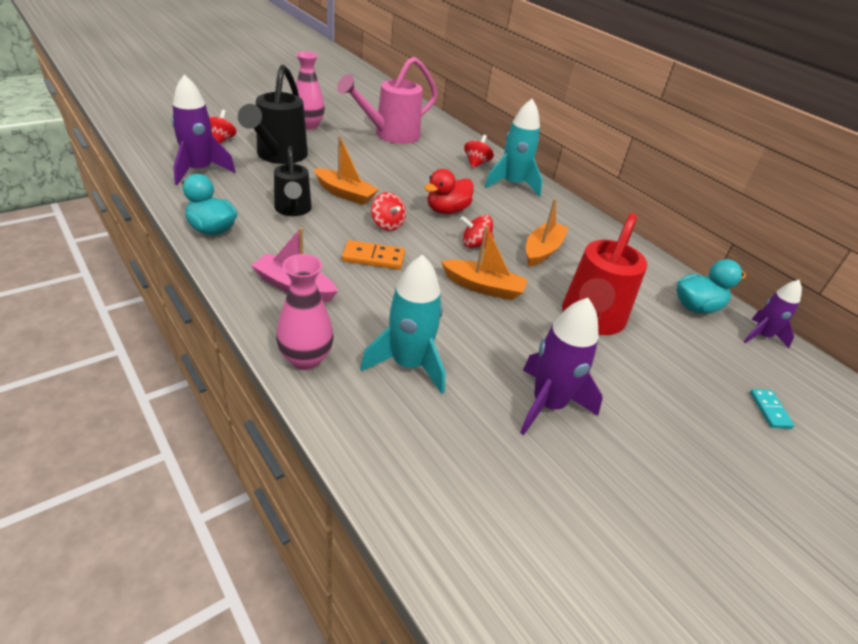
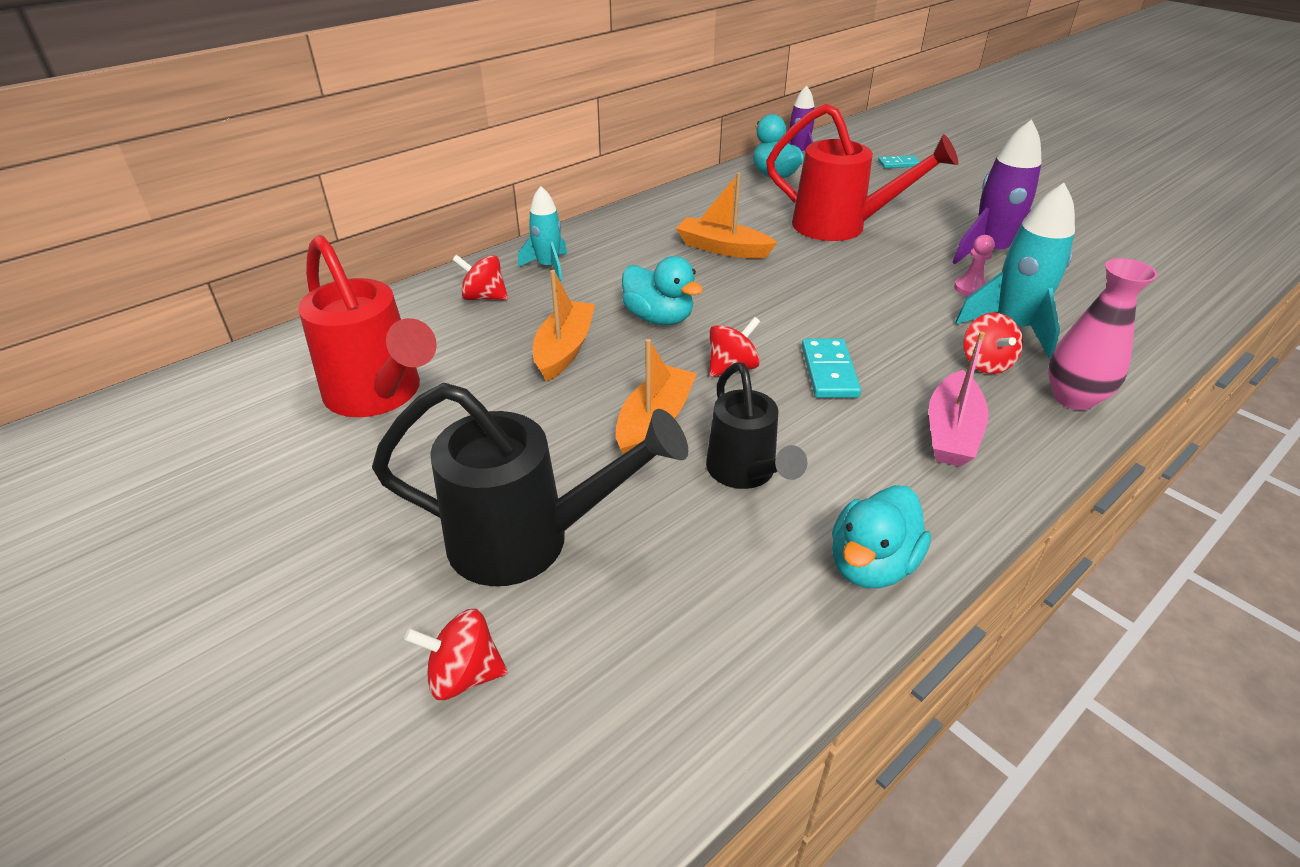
camera: 90 degrees left, 0 degrees up
(199, 171) = (650, 663): purple rocket -> none
(293, 210) = (745, 474): black watering can -> black watering can turned 90 degrees clockwise
(308, 125) = (341, 525): pink vase -> none
(373, 257) = (829, 371): orange domino -> turquoise domino
(390, 135) = (380, 396): pink watering can -> red watering can
(447, 210) = (659, 318): red duck -> turquoise duck
(475, 244) = (739, 293): red spinning top -> red spinning top (985, 363)
(476, 363) = (970, 288): none -> pink pawn
(483, 287) = (832, 286): orange boat -> orange boat (564, 349)
(512, 184) = (548, 266): turquoise rocket -> turquoise rocket, size x0.63

